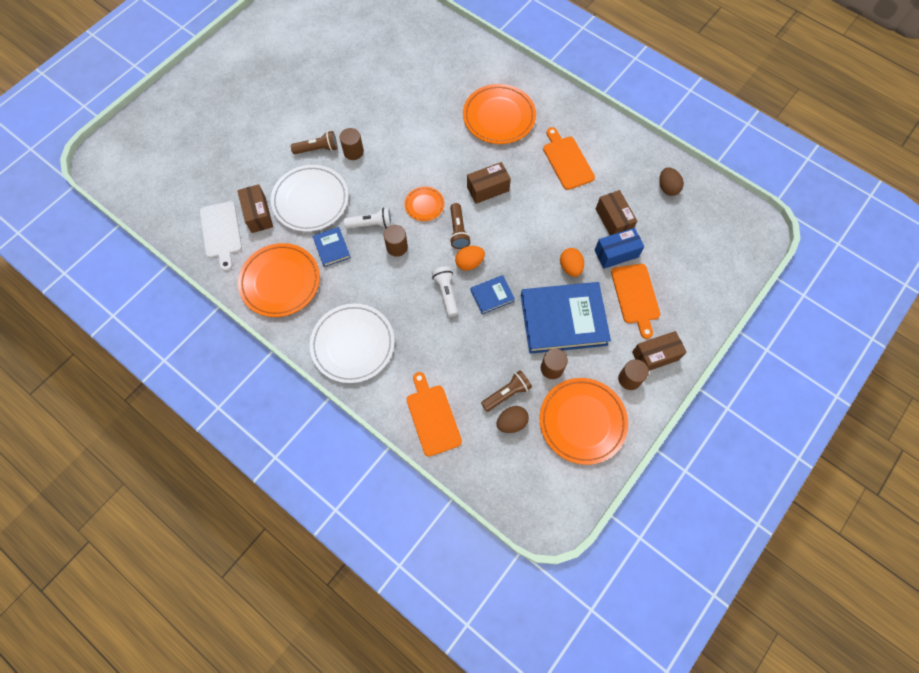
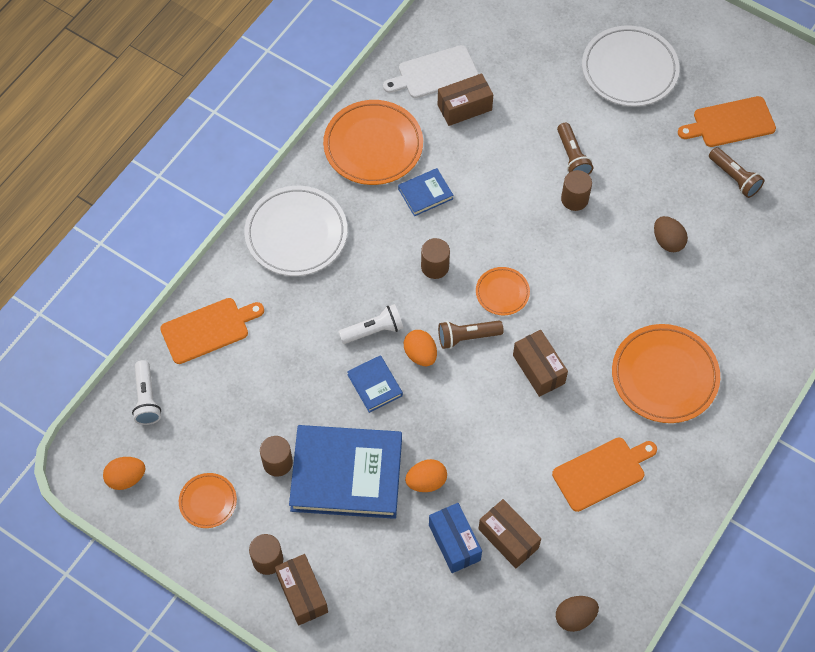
camera: 85 degrees right, 5 degrees down
(310, 200) = (492, 161): white plate -> white plate (629, 69)
(371, 224) = (465, 233): white flashlight -> white flashlight (146, 398)
(506, 393) = (241, 410): brown flashlight -> brown flashlight (734, 178)
(511, 422) = (204, 418): brown egg -> brown egg (667, 241)
(560, 486) = (126, 478): none -> orange egg
(563, 320) = (346, 474): blue book -> blue book turned 75 degrees counterclockwise
(582, 421) = (208, 501): orange plate -> orange plate, size x0.52
(613, 220) = (508, 538): brown box -> brown box turned 75 degrees clockwise
(636, 296) = (389, 569): orange cutting board -> orange cutting board (730, 123)

